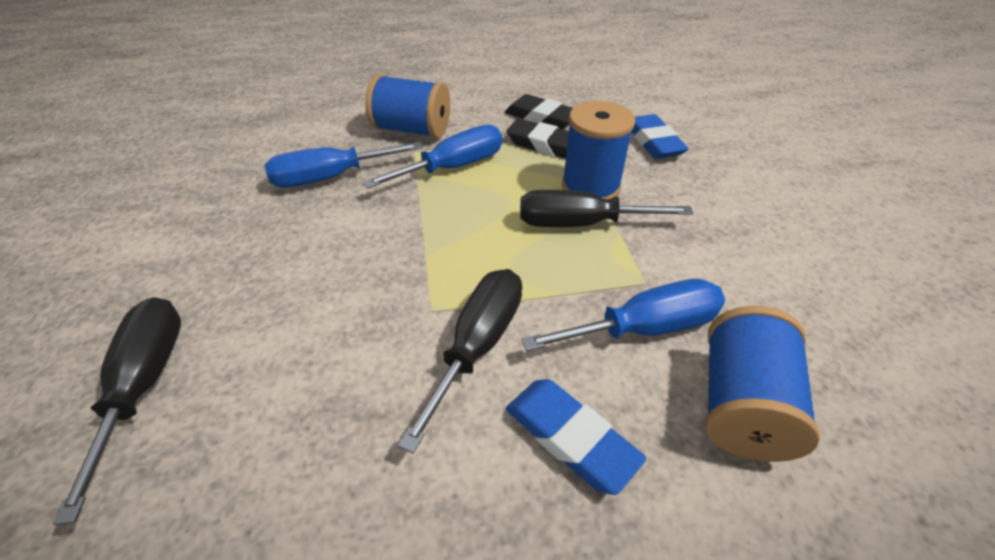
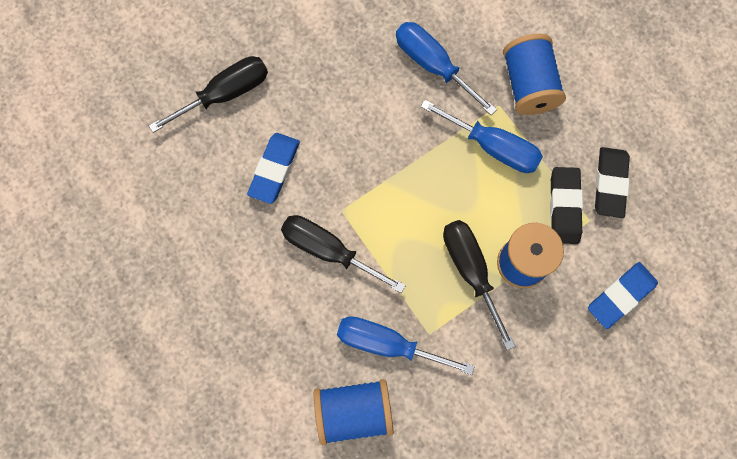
camera: 65 degrees right, 30 degrees up
(478, 345) = (328, 250): black screwdriver -> black screwdriver turned 150 degrees counterclockwise
(570, 437) = (292, 325): blue eraser -> blue eraser (274, 169)
(644, 328) = (387, 344): blue screwdriver -> blue screwdriver turned 150 degrees clockwise

